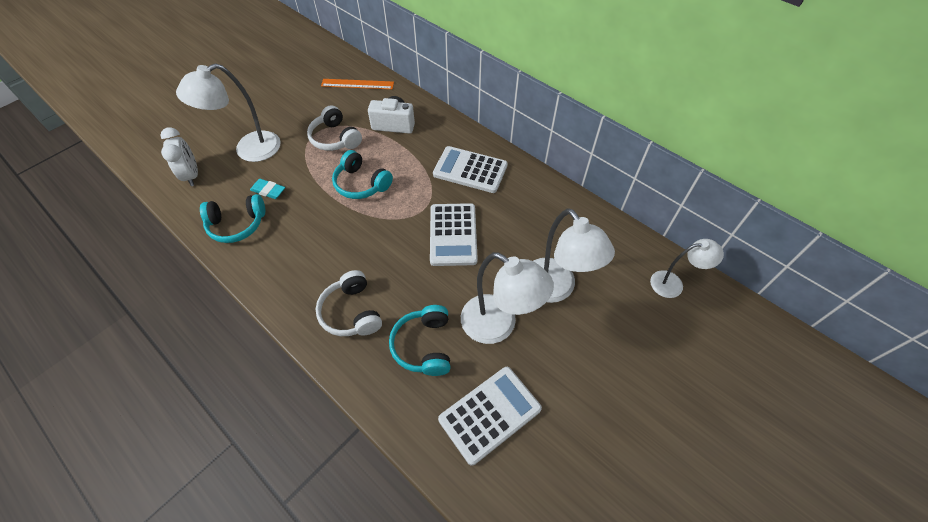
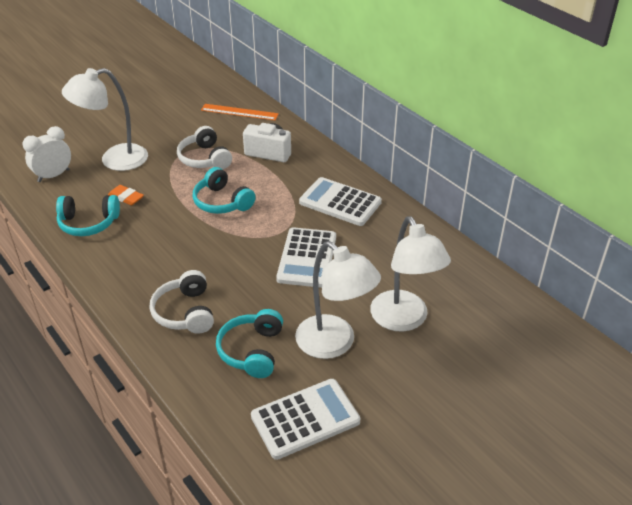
camera: 10 degrees right, 15 degrees down
(192, 175) = (53, 176): white clock -> white clock turned 120 degrees counterclockwise
(268, 191) = (126, 197): turquoise eraser -> orange eraser
(673, 284) = (536, 332): white lamp -> none

